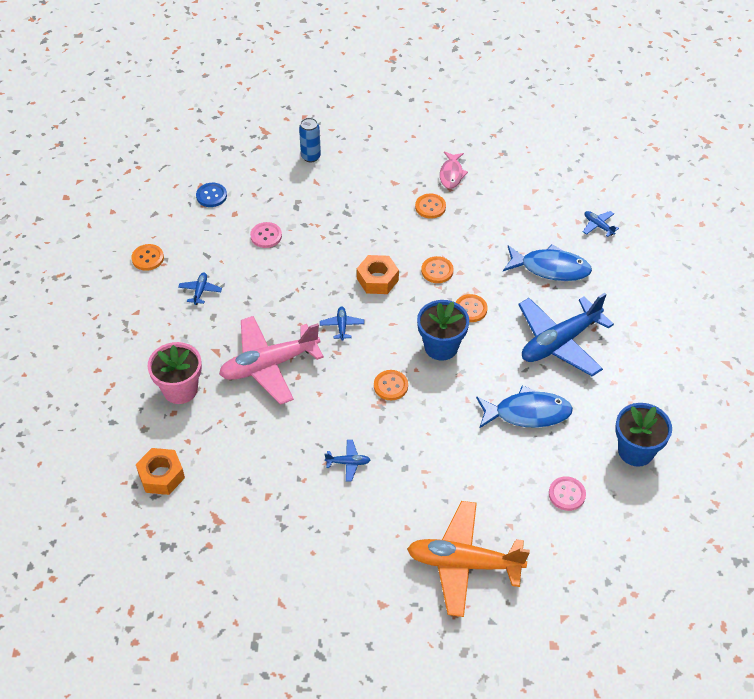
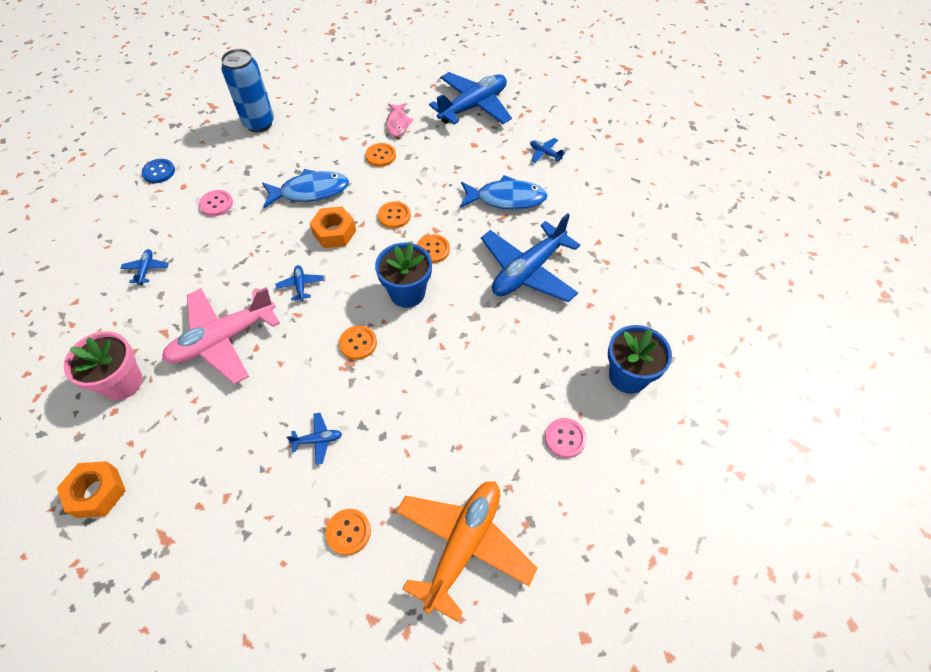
camera: 10 degrees left, 5 degrees up
(148, 258) = (89, 242): orange button -> orange button (348, 532)
(311, 156) = (259, 124): blue can -> blue can, size x1.66
(464, 563) = (463, 545): orange plane -> orange plane turned 120 degrees clockwise
(527, 413) = (507, 351): blue fish -> blue fish (310, 191)
(532, 165) = (473, 106): none -> blue plane

